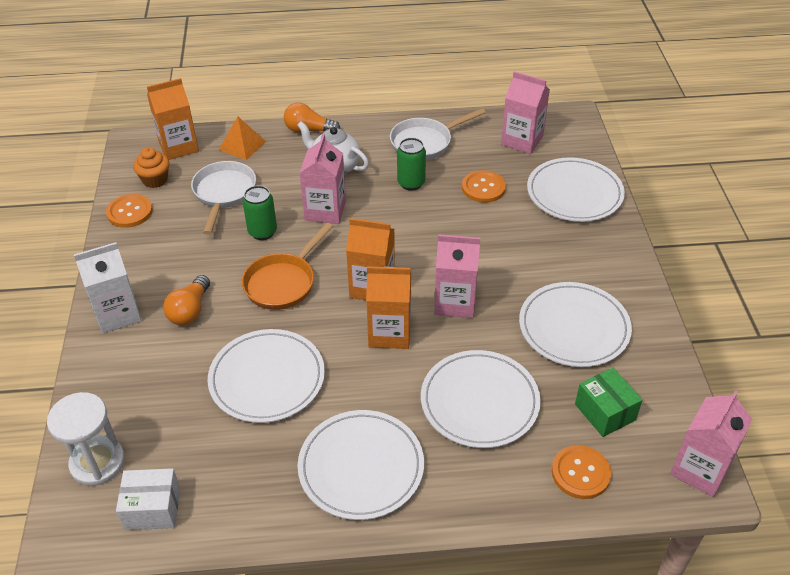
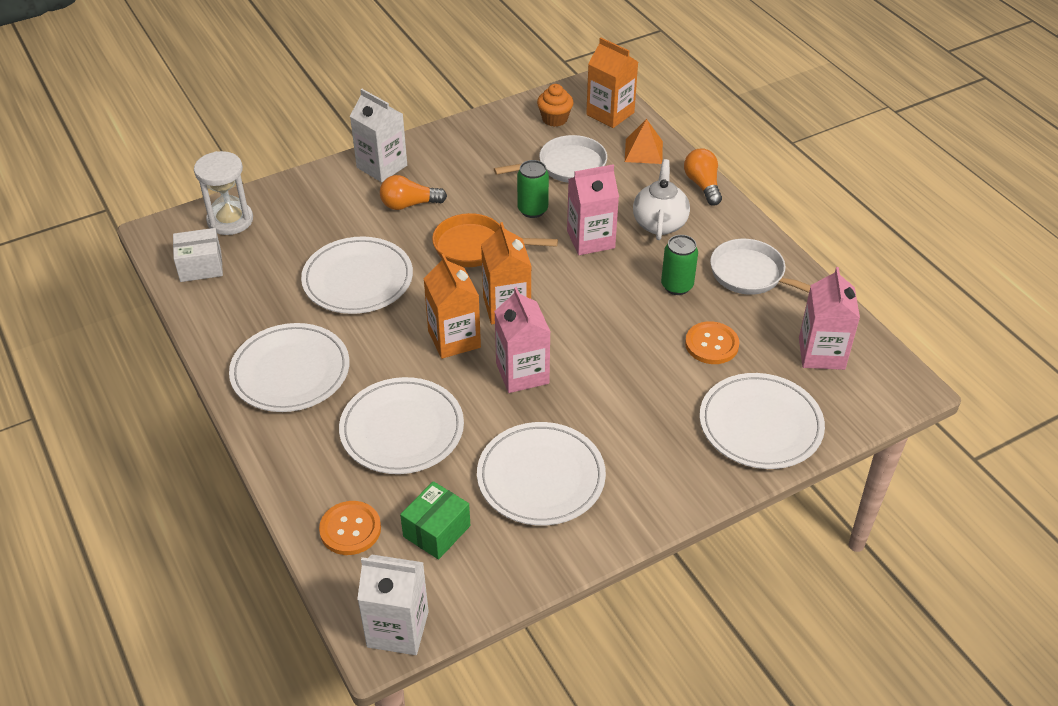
camera: 65 degrees right, 0 degrees up
(130, 212) = (503, 122): orange button -> none
(152, 509) = (201, 266): white box -> white box turned 75 degrees counterclockwise
(700, 469) = (398, 629): pink carton -> white carton

